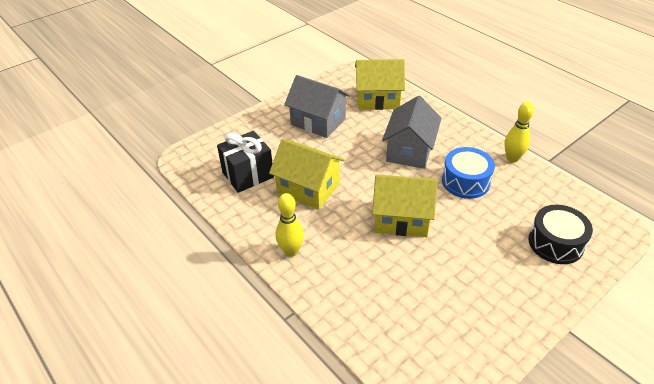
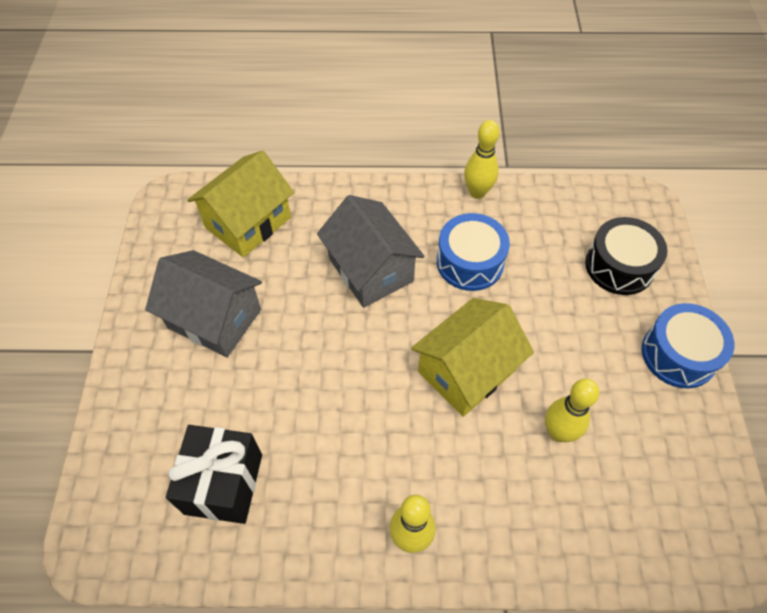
camera: 50 degrees left, 15 degrees up
(308, 188) = (323, 430): yellow house -> none
(318, 121) = (214, 318): grey house -> grey house turned 45 degrees clockwise
(413, 276) = (558, 432): none -> yellow bowling pin
(535, 304) = (678, 354): none -> blue drum

